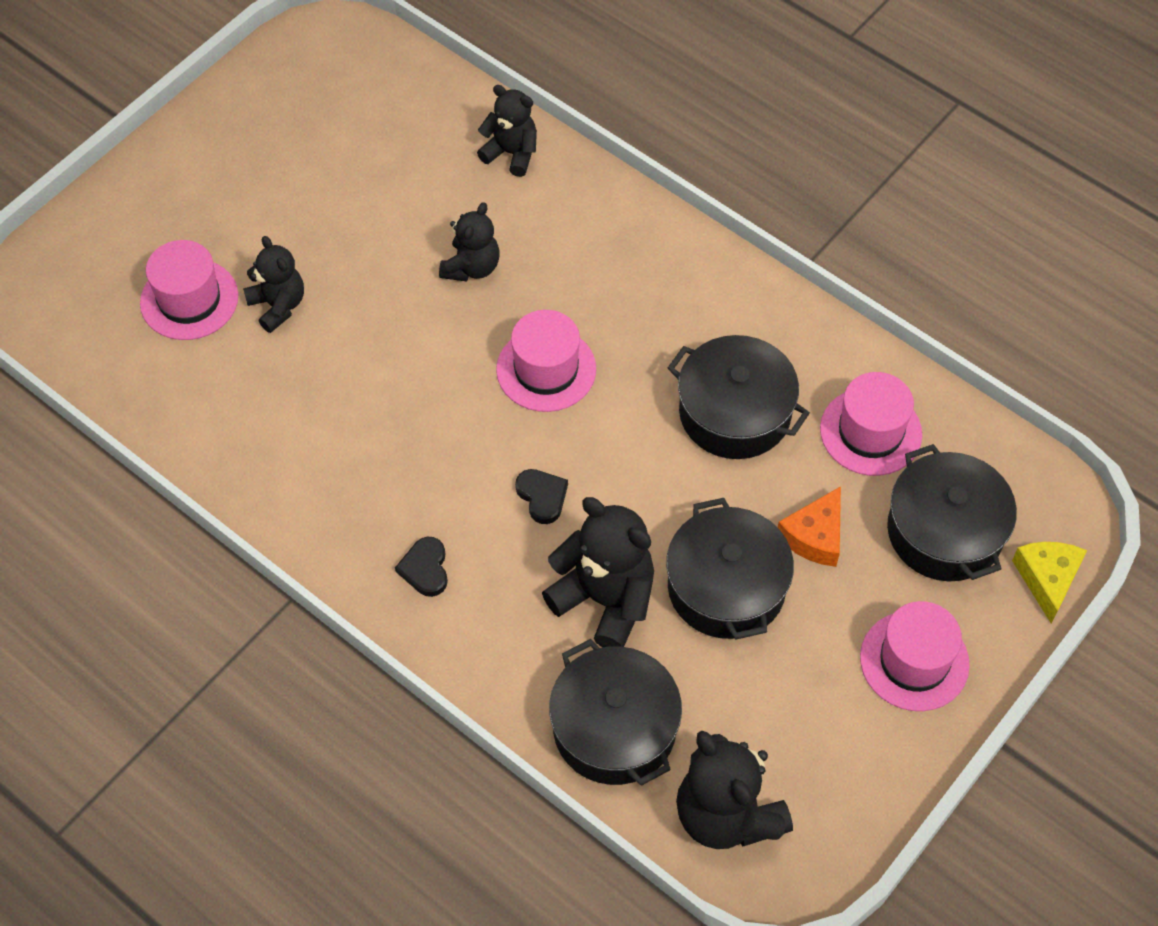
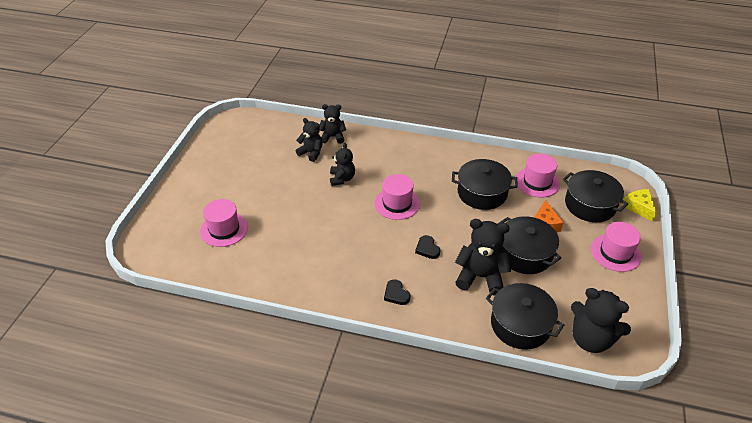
camera: 25 degrees left, 15 degrees down
(278, 305) = (266, 218): black teddy bear -> black teddy bear (311, 153)
(542, 497) = (427, 249): black heart -> black heart turned 150 degrees counterclockwise

